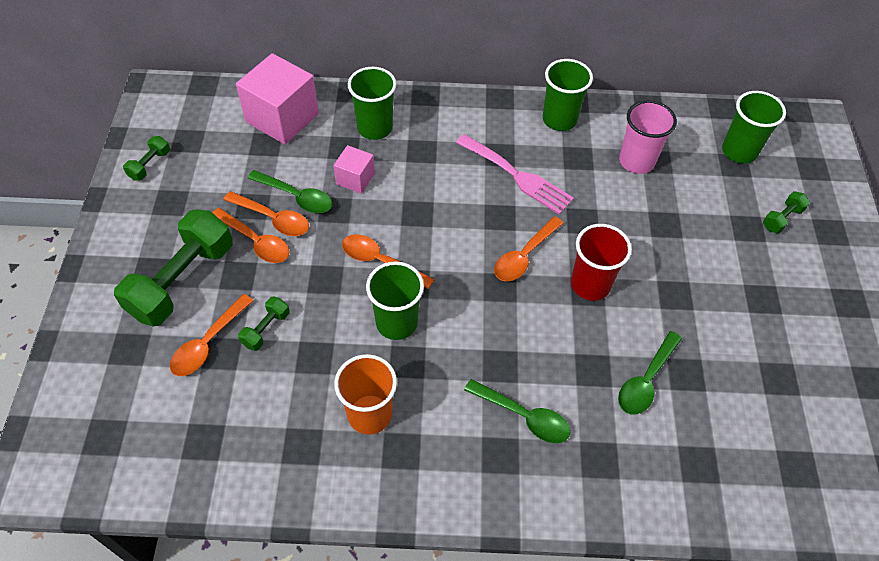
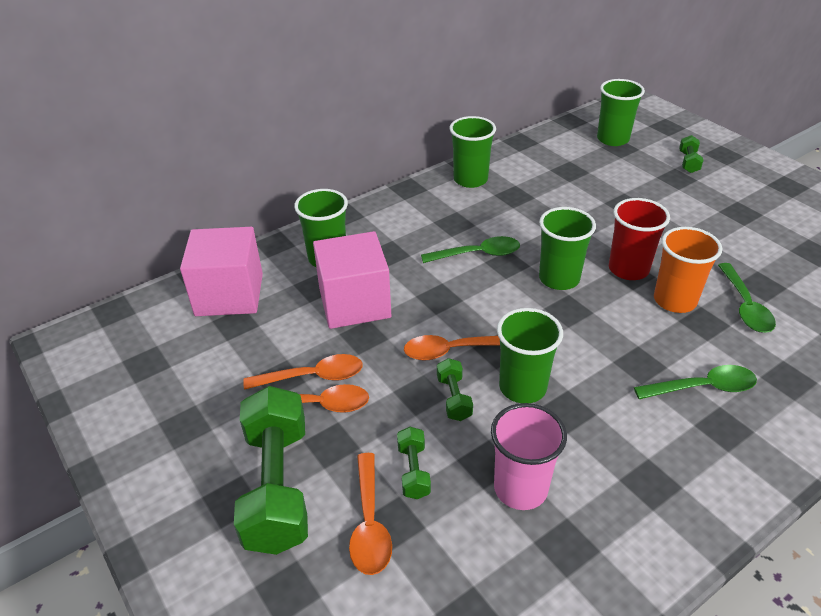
camera: 35 degrees left, 15 degrees down
(150, 165) = (124, 407): green dumbbell -> green dumbbell (454, 398)
(296, 197) = (315, 346): green spoon -> green spoon (477, 254)
(355, 179) = (354, 303): pink cube -> pink cube, size x1.90
(369, 414) = (590, 474): orange cup -> orange cup (674, 300)
(518, 176) = (486, 230): pink fork -> none
(524, 256) = (559, 278): orange spoon -> green cup
(636, 161) = (557, 177): pink cup -> pink cup (520, 488)

